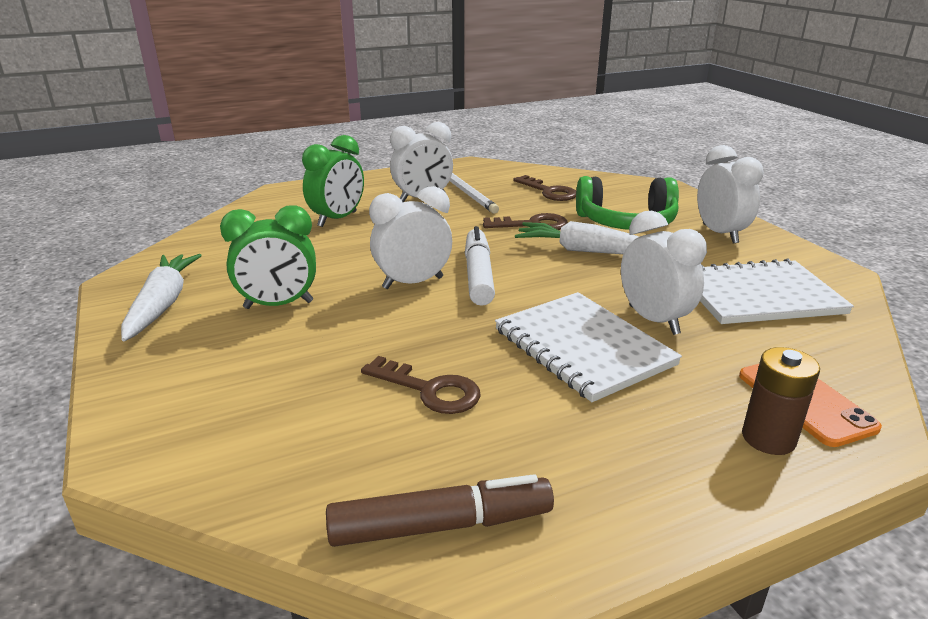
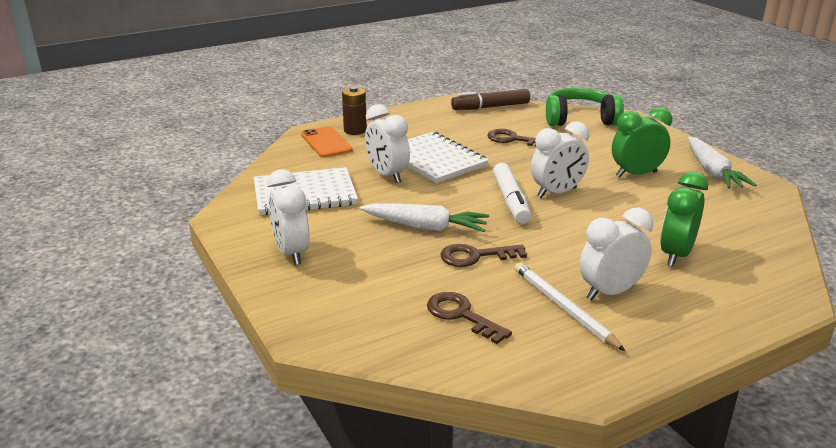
camera: 175 degrees right, 0 degrees up
(626, 223) = (379, 264): green headphones -> green headphones (579, 119)

